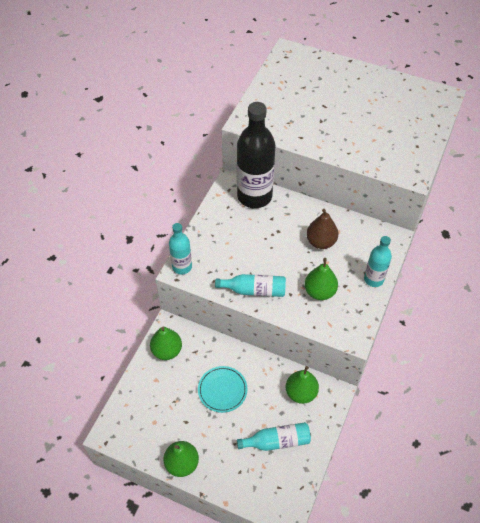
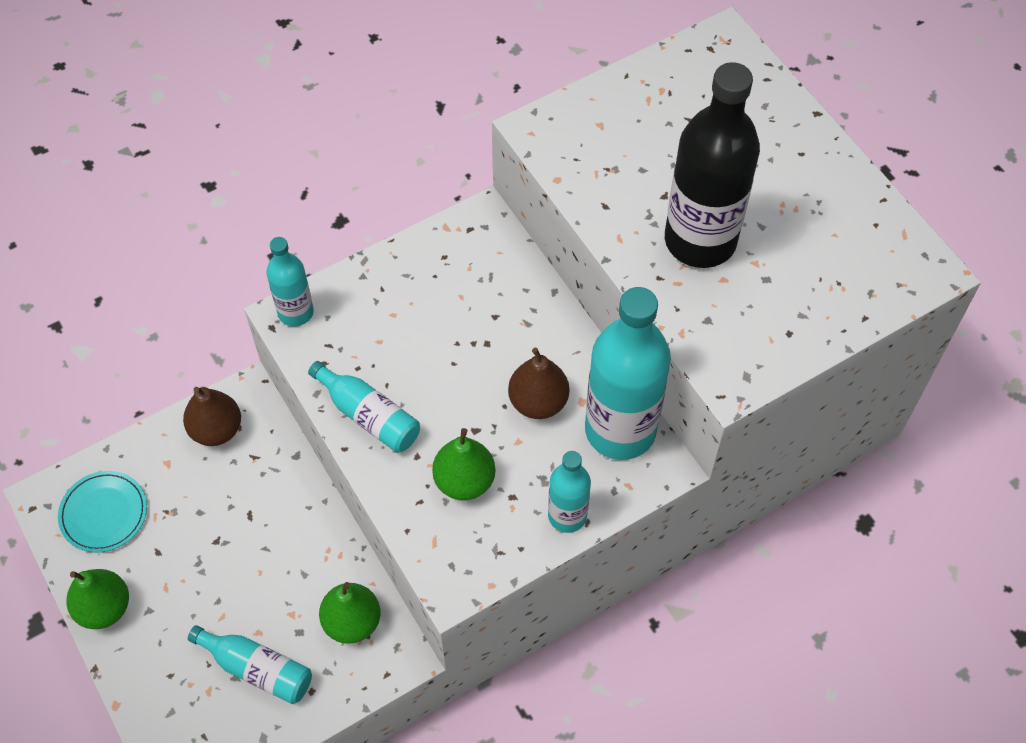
camera: 35 degrees right, 5 degrees up
(167, 351) = (216, 429): green pear -> brown pear
(222, 390) = (245, 540): turquoise plate -> turquoise plate (103, 513)
(254, 196) = (500, 263): black bottle -> black bottle (700, 240)
(363, 233) = (620, 430): none -> turquoise bottle

